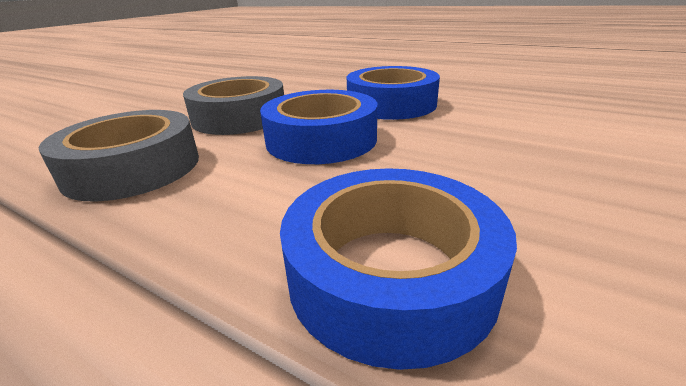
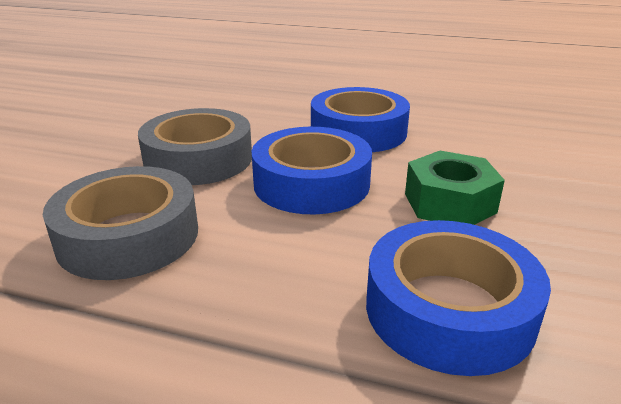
camera: 15 degrees left, 0 degrees up
(449, 165) = (449, 203): none -> green nut

